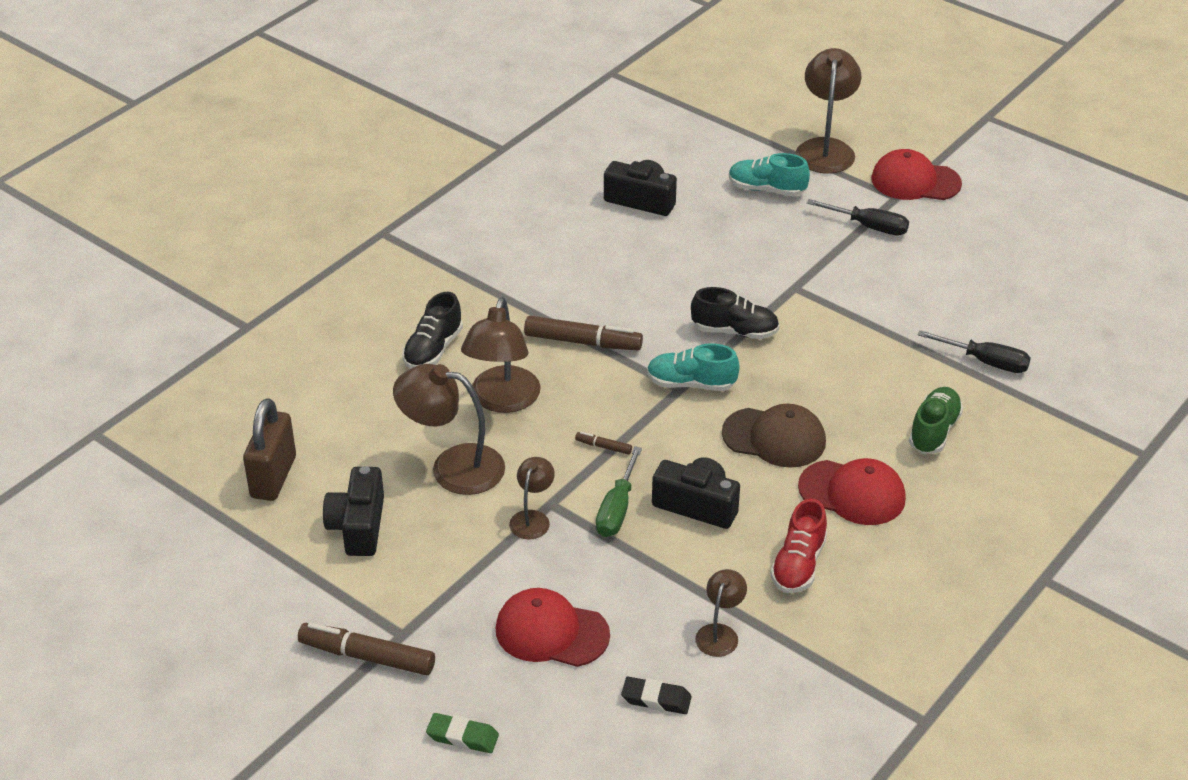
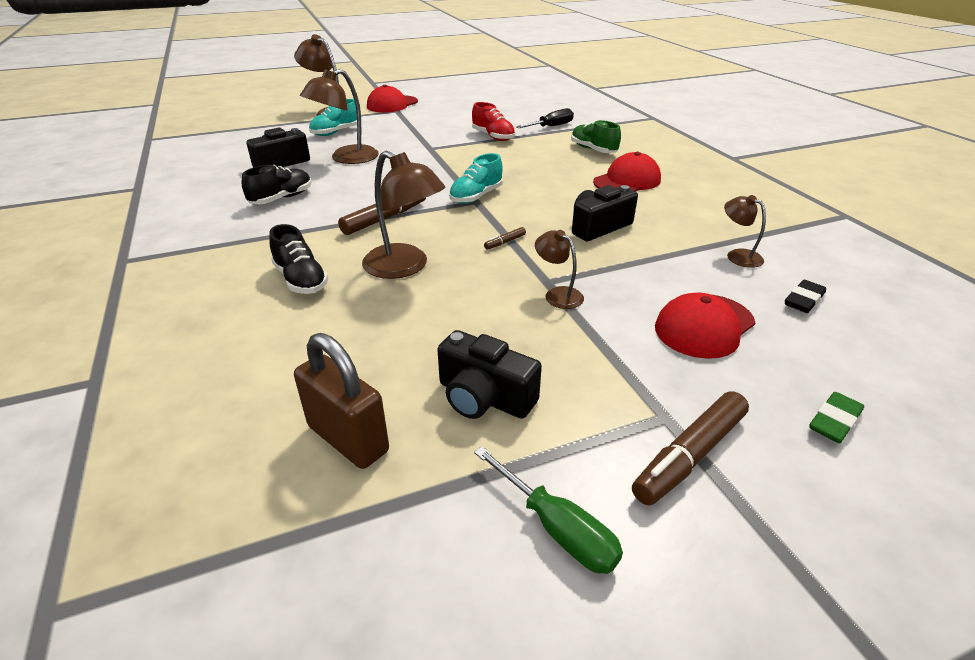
camera: 60 degrees left, 5 degrees down
(453, 467) = (457, 314): brown lamp -> brown lamp (346, 158)
(617, 509) = (577, 256): green screwdriver -> green screwdriver (556, 528)
(735, 331) = (444, 172): black shoe -> black shoe (282, 198)
(774, 438) = (556, 187): brown cap -> none
(798, 565) = (682, 212): red shoe -> red shoe (493, 136)
(868, 226) = (409, 121): black screwdriver -> none

